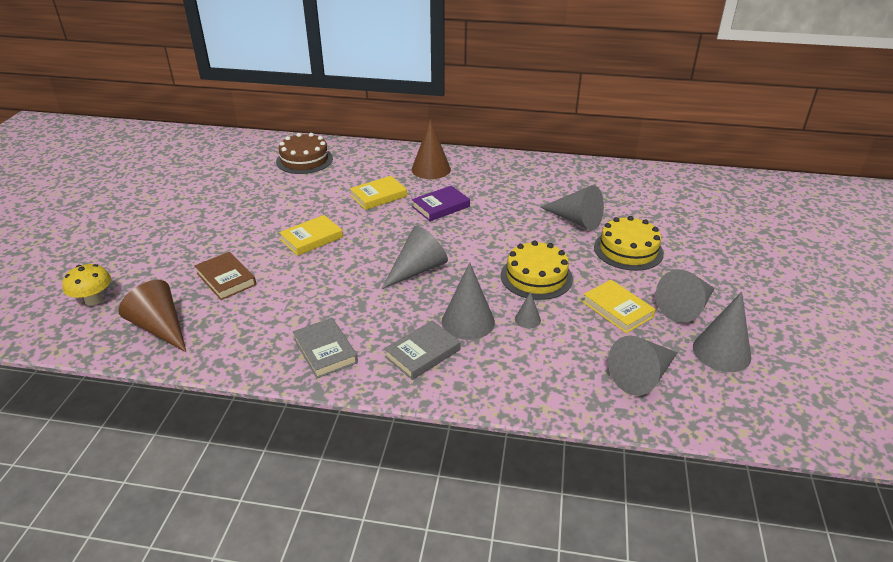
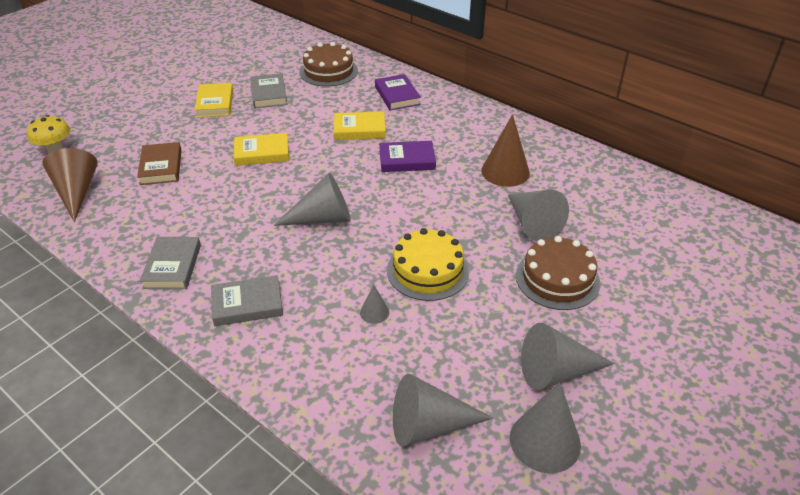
camera: 30 degrees right, 5 degrees up
(268, 192) = (268, 94): none -> grey book
(383, 163) = (397, 95): none -> purple book
(431, 169) = (436, 116): brown cone -> brown cone (505, 171)
(468, 321) = (317, 290): grey cone -> none
(617, 309) = (477, 341): yellow book -> yellow book (215, 103)
(628, 250) = (557, 279): yellow cake -> brown cake

